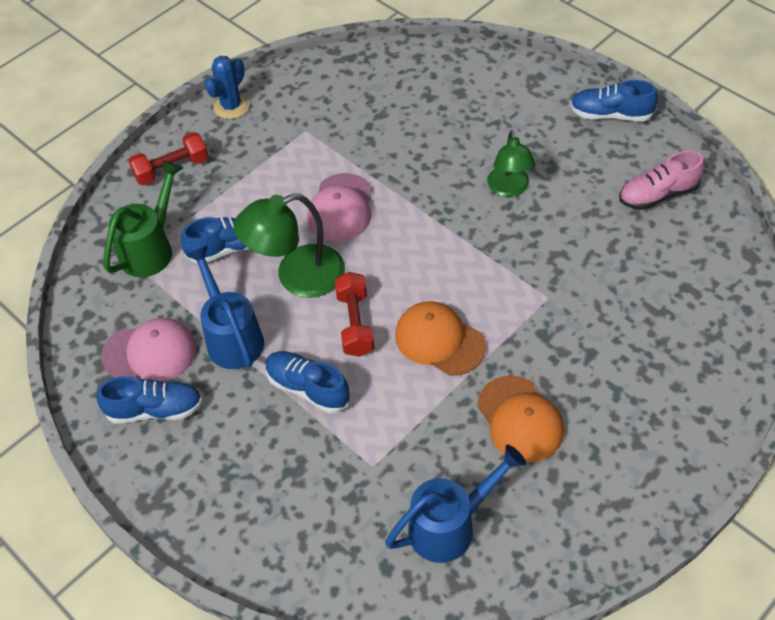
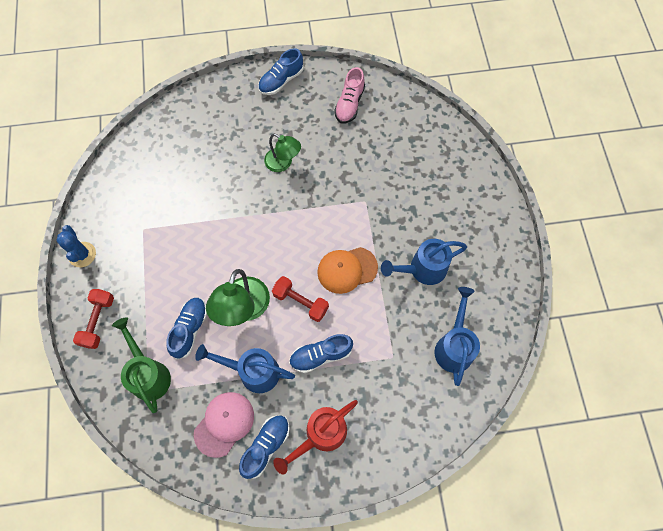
camera: 55 degrees left, 15 degrees up
(211, 455) = (321, 435): none -> red watering can
(341, 208) = (217, 252): pink cap -> none
(520, 419) = (422, 269): orange cap -> blue watering can

